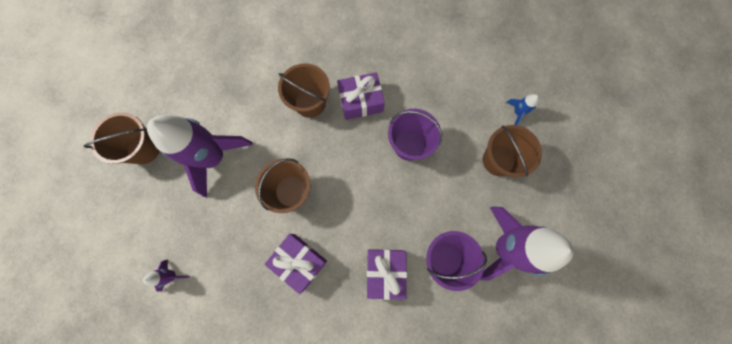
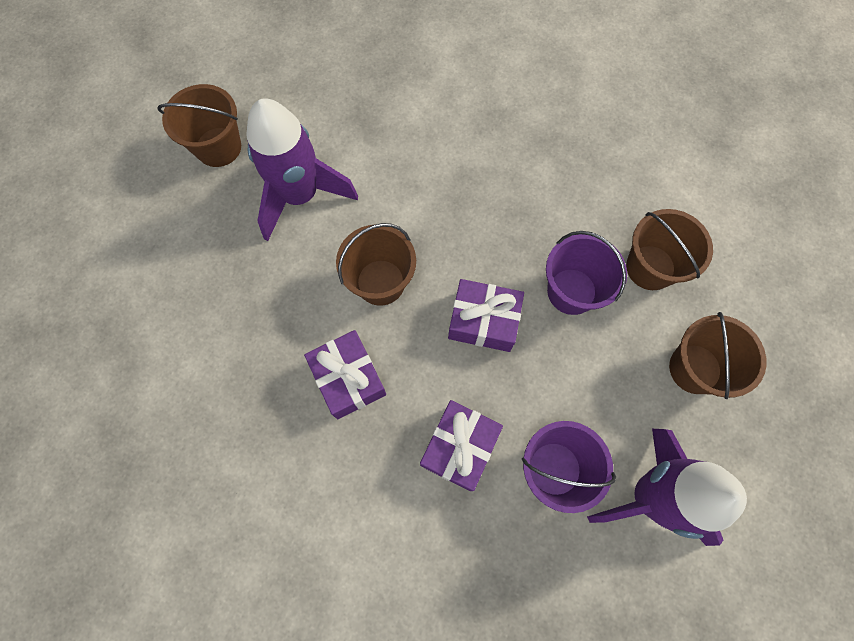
camera: 25 degrees right, 5 degrees down
(172, 275) = (178, 320): purple rocket -> none
(310, 103) = (458, 178): brown bucket -> brown bucket (650, 267)
(361, 101) = (529, 204): purple gift -> purple gift (483, 321)
(517, 112) = (753, 314): blue rocket -> none

